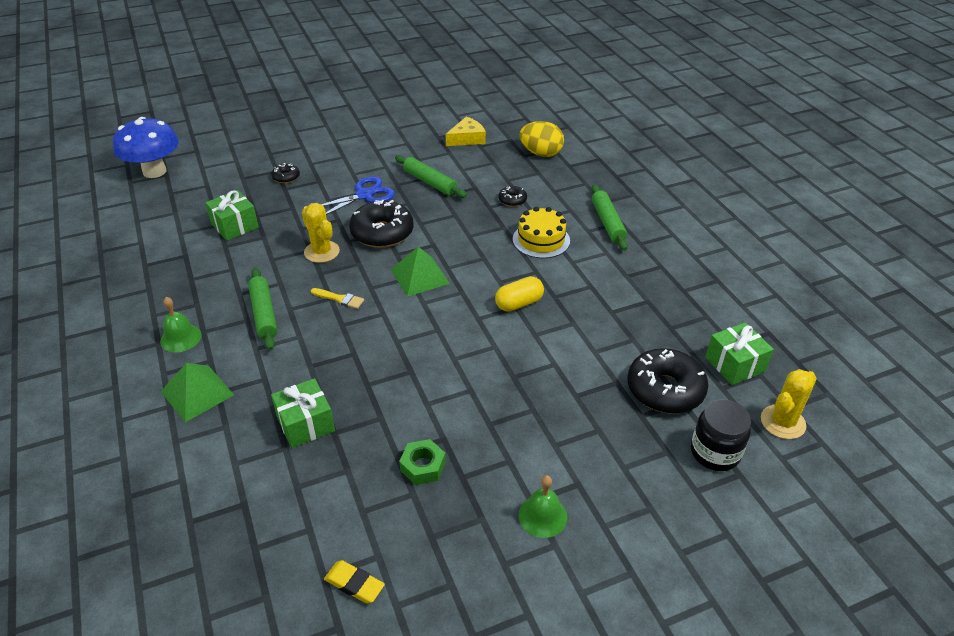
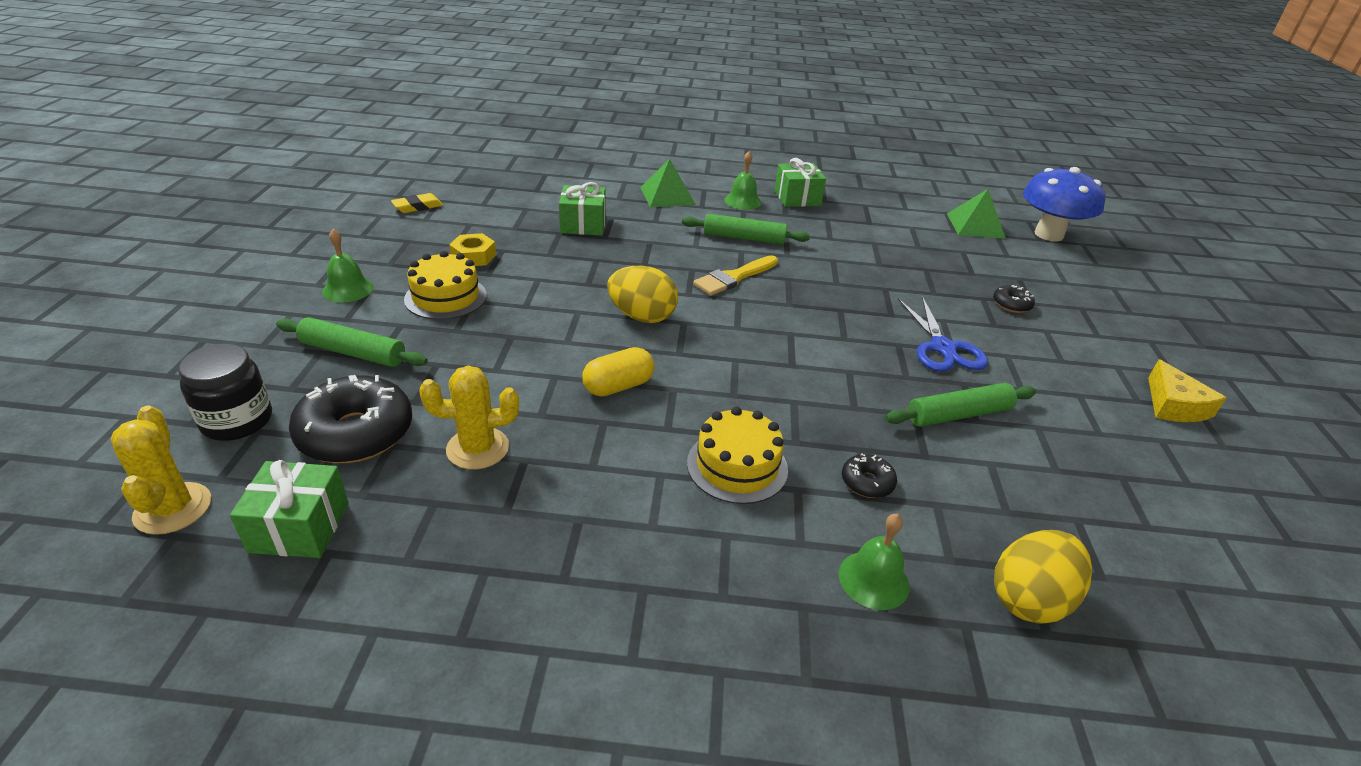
camera: 115 degrees right, 5 degrees down
(235, 226) = (911, 254): green gift -> green gift (797, 198)
(322, 252) = (828, 288): yellow cactus -> yellow cactus (477, 448)
(340, 299) = (734, 277): yellow brush -> yellow brush, size x1.57
(382, 233) = (843, 336): black donut -> none
(420, 276) = (733, 334): green pyramid -> green pyramid (975, 225)
(423, 466) = (473, 256): green nut -> yellow nut
(433, 324) = (642, 317): none -> yellow egg
(467, 138) = (1110, 512): yellow cheese -> yellow cheese (1174, 405)
(499, 443) = (445, 297): none -> yellow cake
(519, 303) = (618, 386): yellow capsule -> yellow capsule turned 60 degrees clockwise
(570, 188) = (873, 579): none -> green bell
(607, 222) = (732, 575): green rolling pin -> green rolling pin (353, 352)

